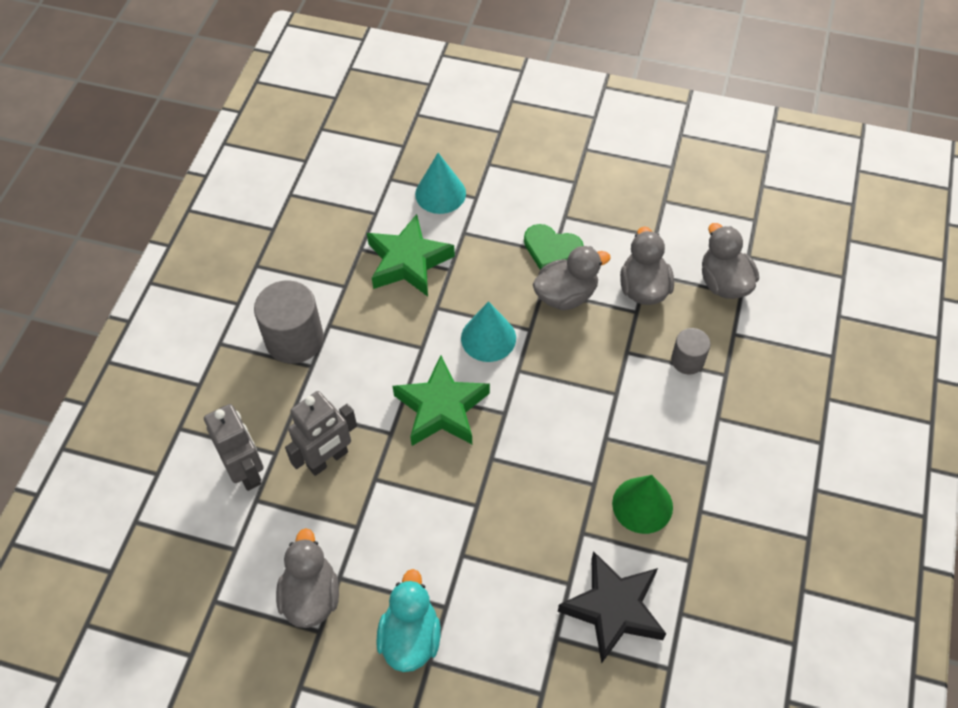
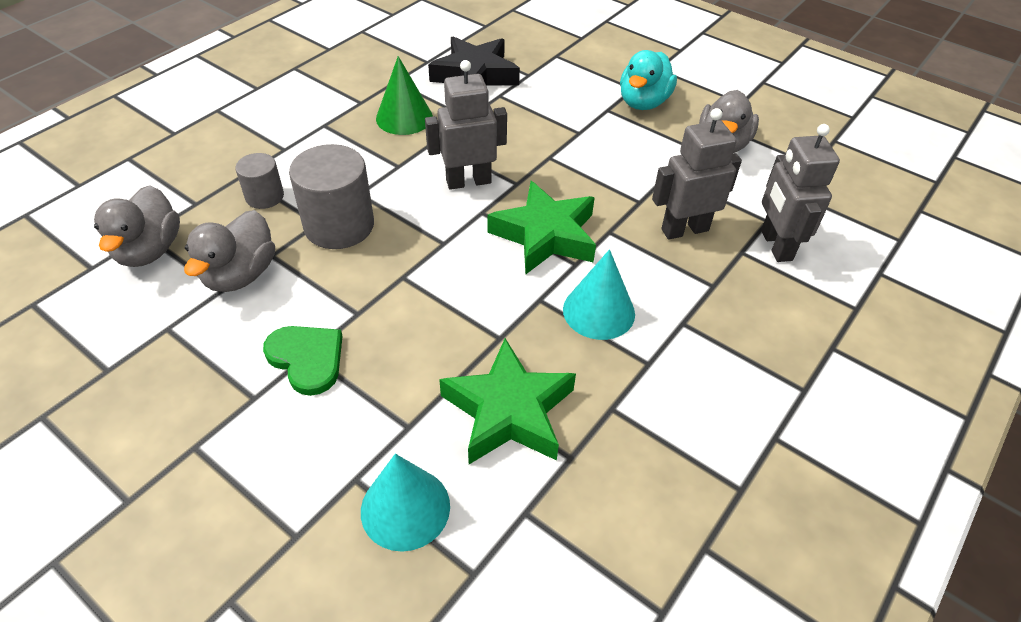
camera: 160 degrees left, 10 degrees down
(294, 339) = (699, 361): grey cylinder -> grey cylinder (339, 226)
(488, 338) = (456, 283): turquoise cone -> turquoise cone (598, 311)
(534, 443) = (468, 181): none -> grey robot
(566, 295) = (334, 298): grey duck -> none

